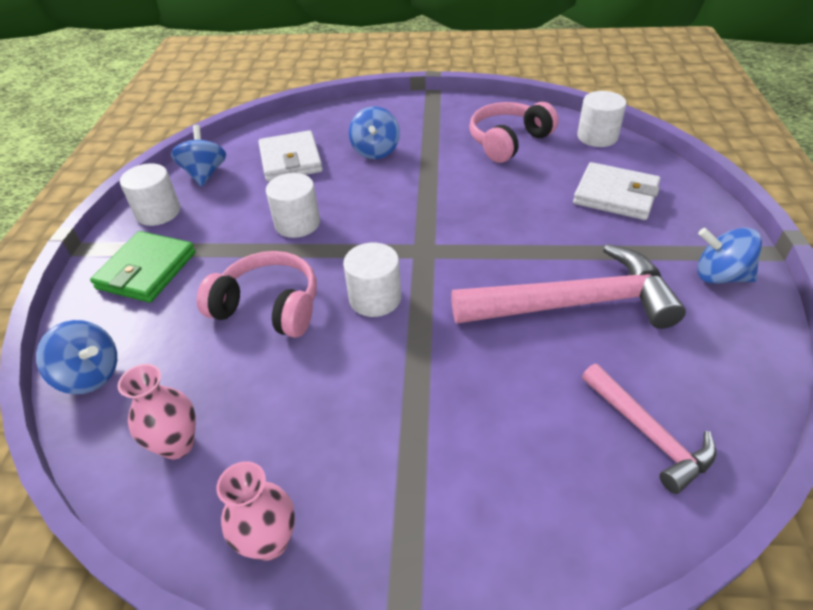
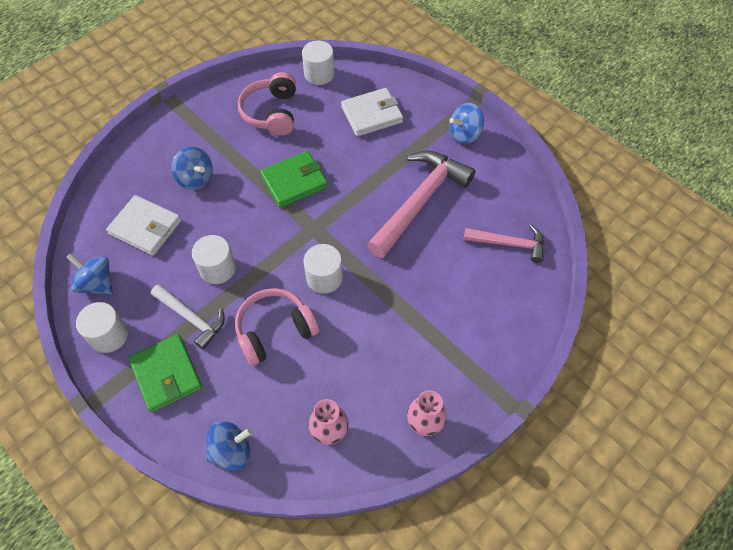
camera: 50 degrees left, 15 degrees up
(225, 244) = (191, 318): none -> white hammer
(457, 202) = (294, 181): none -> green wallet

